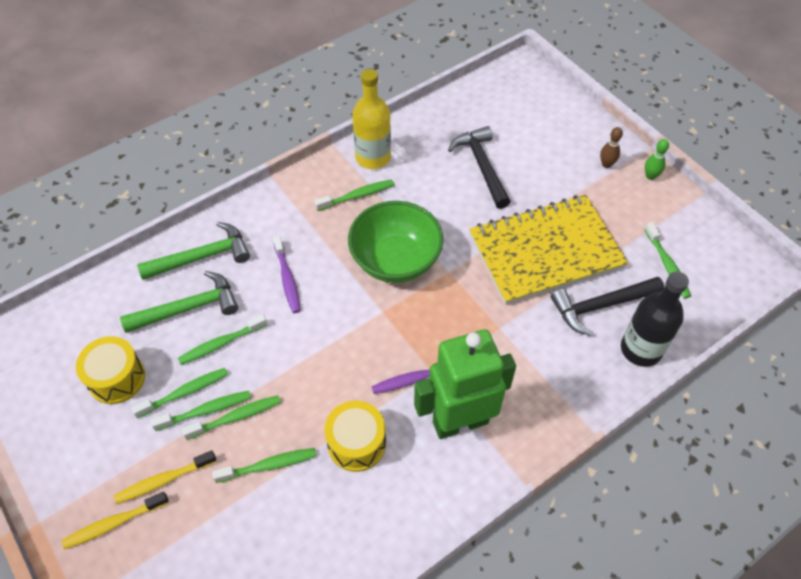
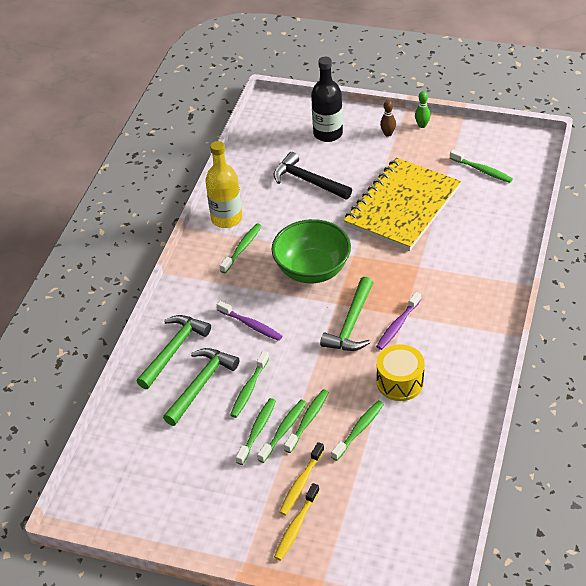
camera: 35 degrees left, 10 degrees down
(117, 378) = (200, 455): yellow drum -> none
(374, 344) = (351, 324): none -> green hammer
(460, 422) = (449, 330): green robot -> none
(600, 306) = (466, 217): black hammer -> none
(641, 349) = (512, 225): black bottle -> black bottle (328, 133)

